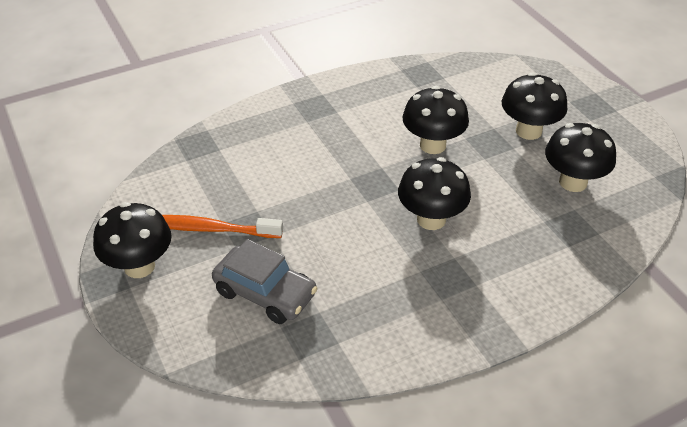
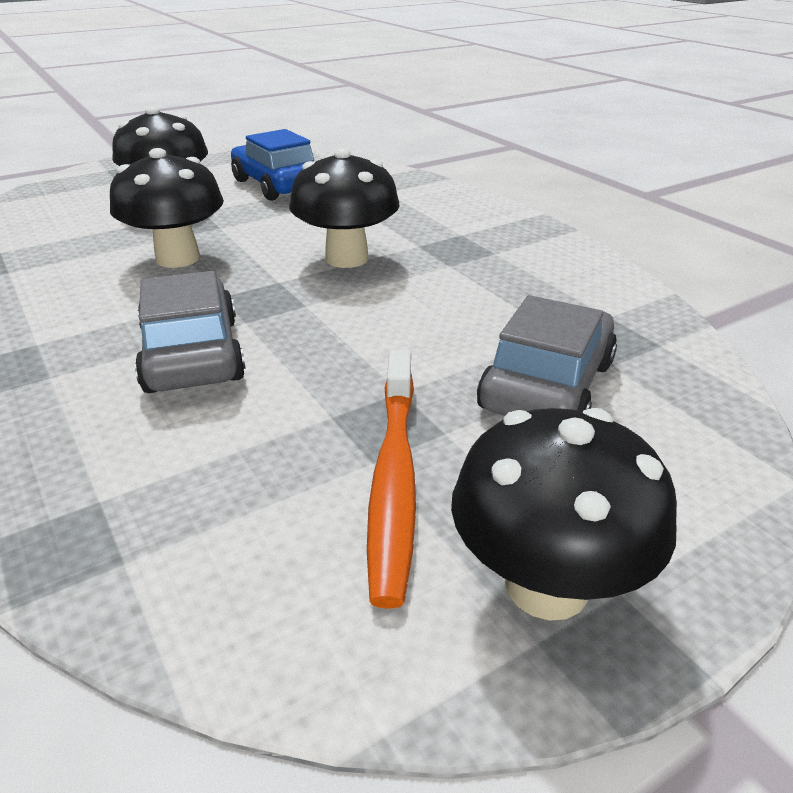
camera: 95 degrees left, 10 degrees down
(318, 162) = (192, 354): none -> grey car
(573, 182) = (277, 185): black mushroom -> blue car

